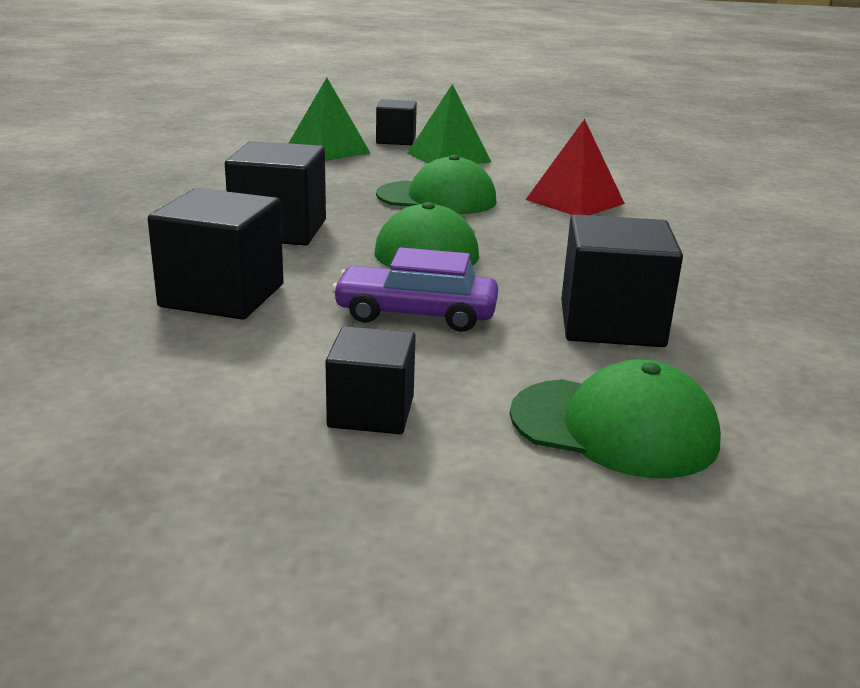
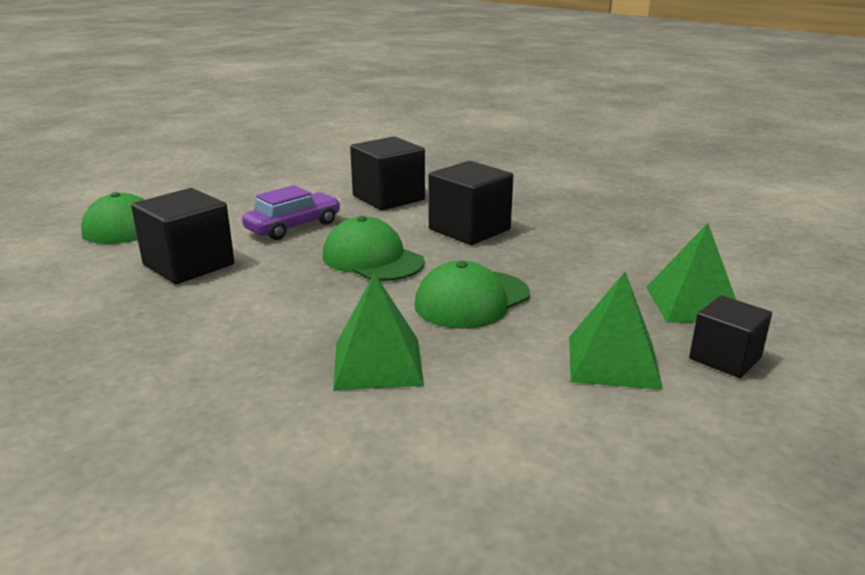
camera: 130 degrees right, 0 degrees up
(371, 412) = (237, 196): black cube -> none
(575, 201) = (378, 363): red pyramid -> green pyramid

